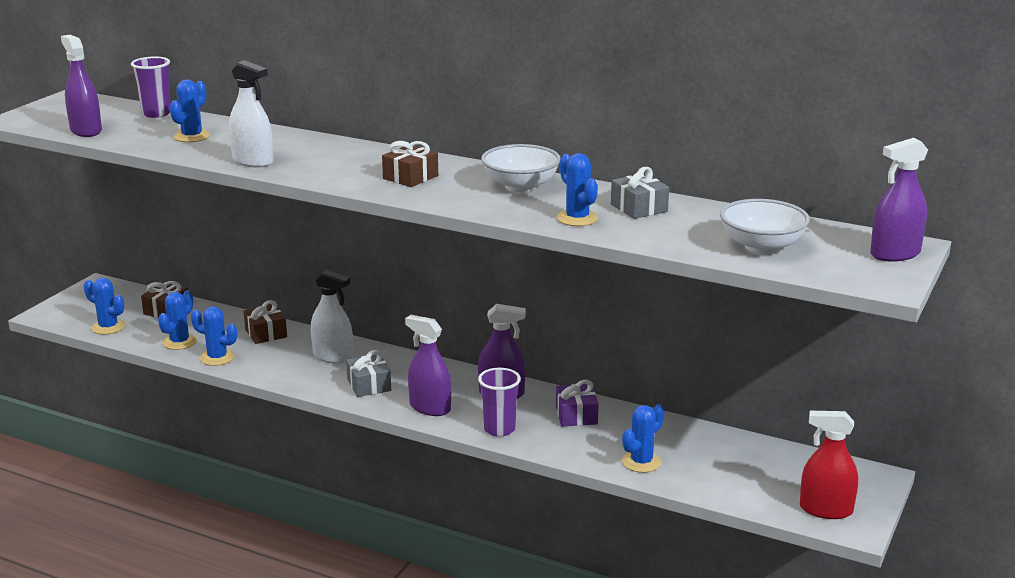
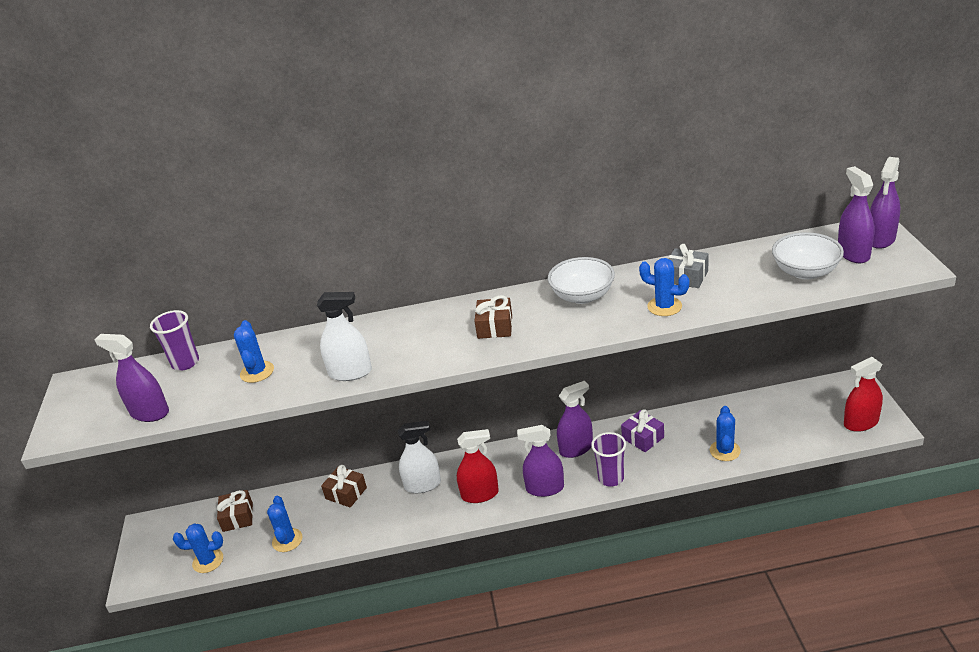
camera: 30 degrees left, 10 degrees up
(217, 357) = (336, 537): blue cactus -> none
(369, 385) = (480, 494): grey gift -> red spray bottle
(841, 252) = (853, 253): none -> purple spray bottle

